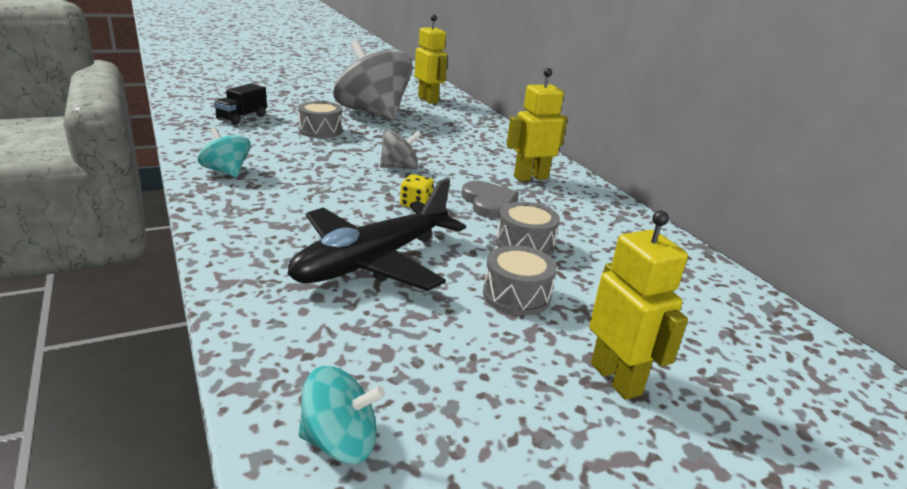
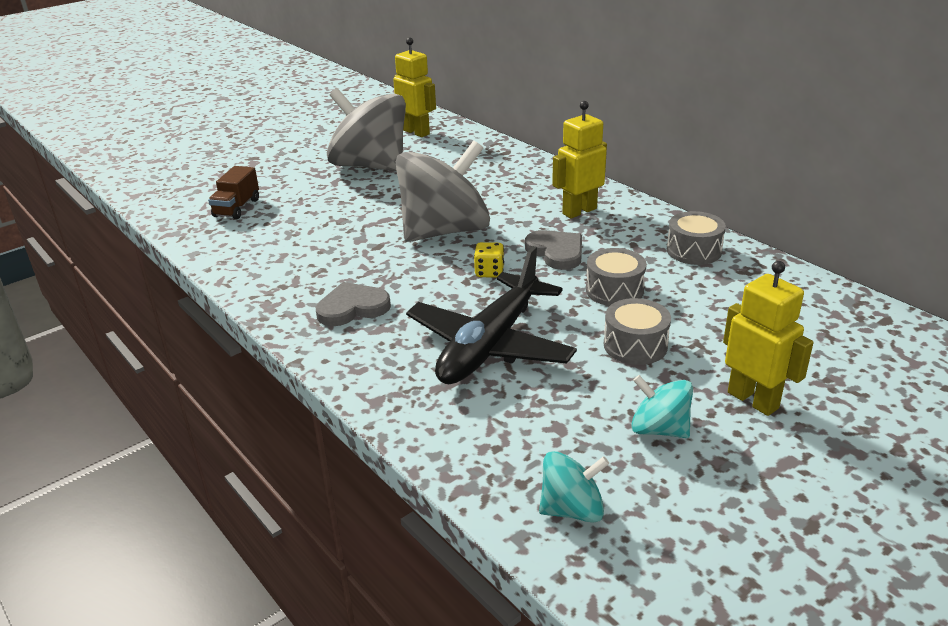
camera: 10 degrees left, 5 degrees up
(226, 172) = (277, 281): turquoise spinning top -> turquoise spinning top (659, 429)
(242, 118) = (237, 208): black truck -> brown truck
(271, 204) = (352, 308): none -> grey heart
(320, 131) = (332, 204): grey drum -> grey drum (694, 251)
(399, 167) = (445, 231): grey spinning top -> grey spinning top, size x2.13

